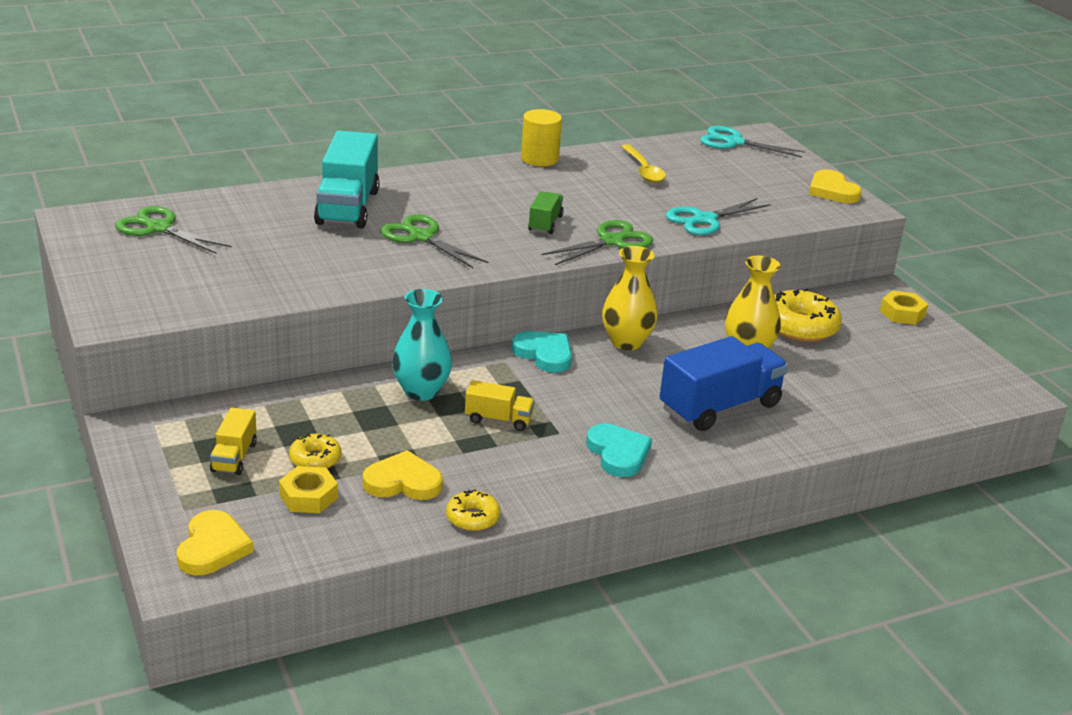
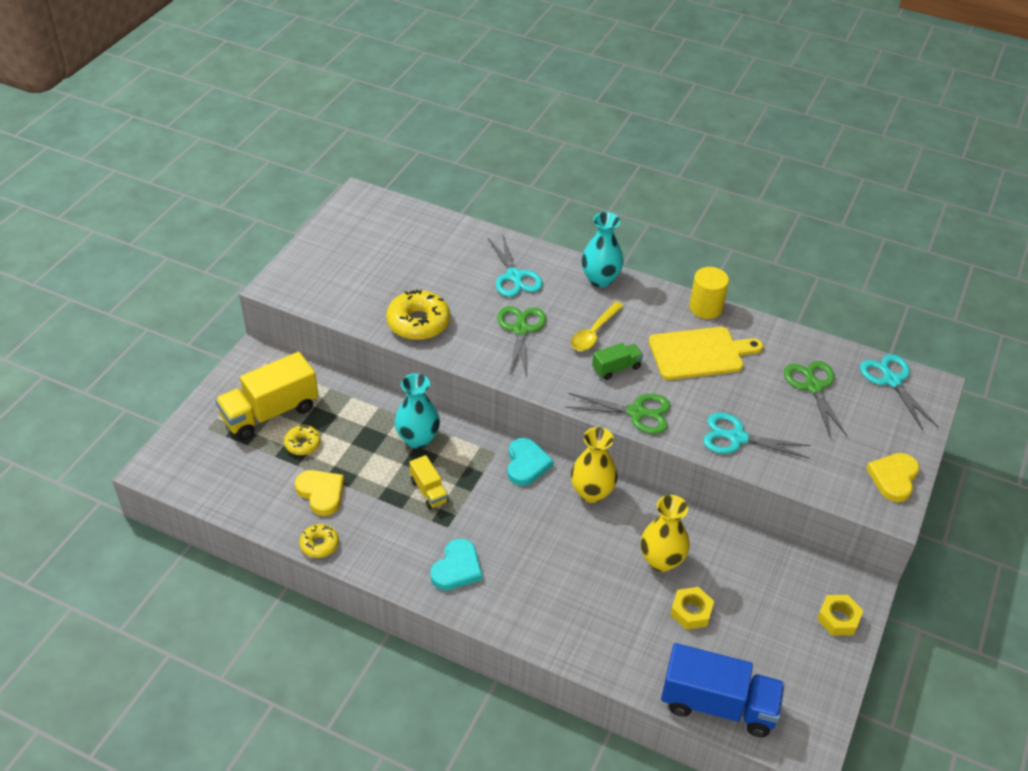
camera: 50 degrees right, 15 degrees up
(159, 228) = (389, 230): green scissors -> green scissors (813, 387)
(213, 547) = (188, 462): yellow heart -> none
(234, 457) = (270, 413): yellow truck -> yellow truck, size x1.98
(308, 496) = (267, 465): yellow nut -> yellow nut (691, 611)
(348, 207) = (514, 276): turquoise truck -> turquoise scissors
(425, 177) = (600, 279): none -> turquoise vase
(587, 186) = (699, 353): none -> yellow cutting board
(643, 170) = (767, 364): yellow spoon -> yellow spoon (594, 333)
(720, 407) = (571, 586): blue truck -> blue truck (718, 705)
(800, 327) = (734, 569): yellow donut -> yellow donut (418, 322)

